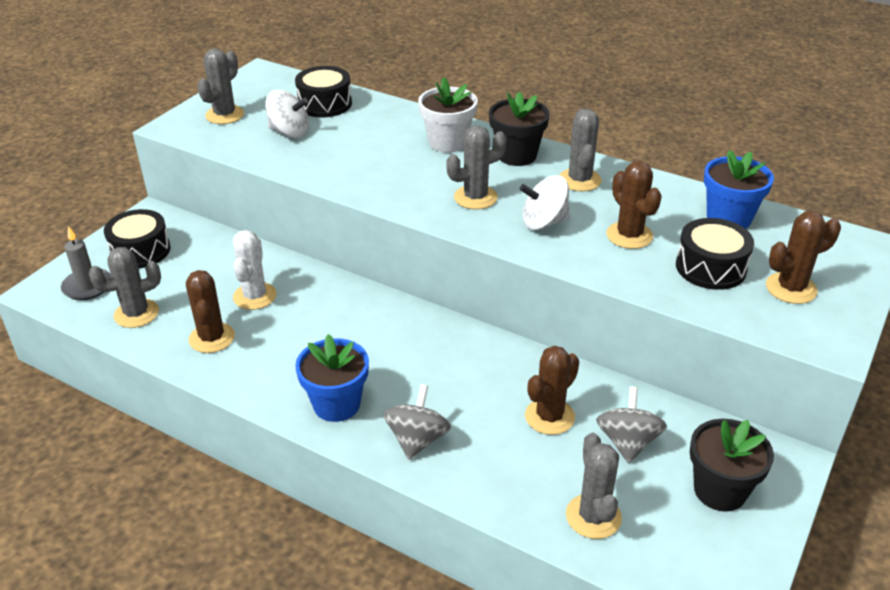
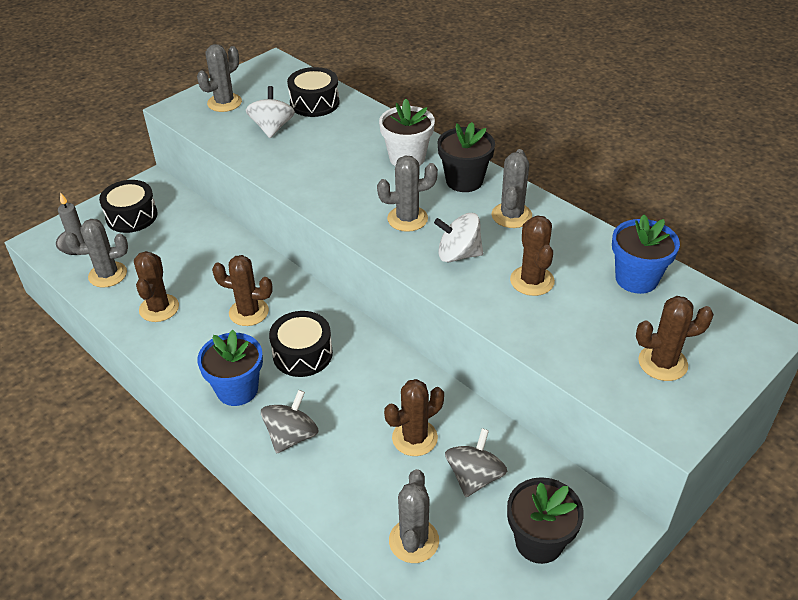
camera: 15 degrees right, 5 degrees up
(255, 296) = (208, 275): white cactus -> none
(289, 132) = (272, 128): white spinning top -> white spinning top turned 120 degrees counterclockwise
(316, 325) = (249, 312): none -> brown cactus
(710, 267) = (594, 327): black drum -> black drum (302, 354)

